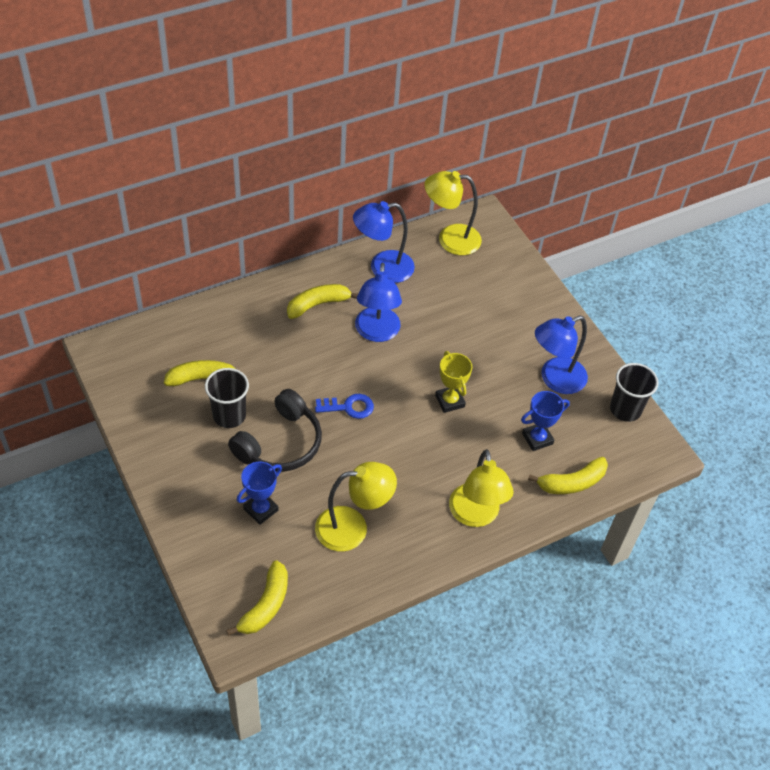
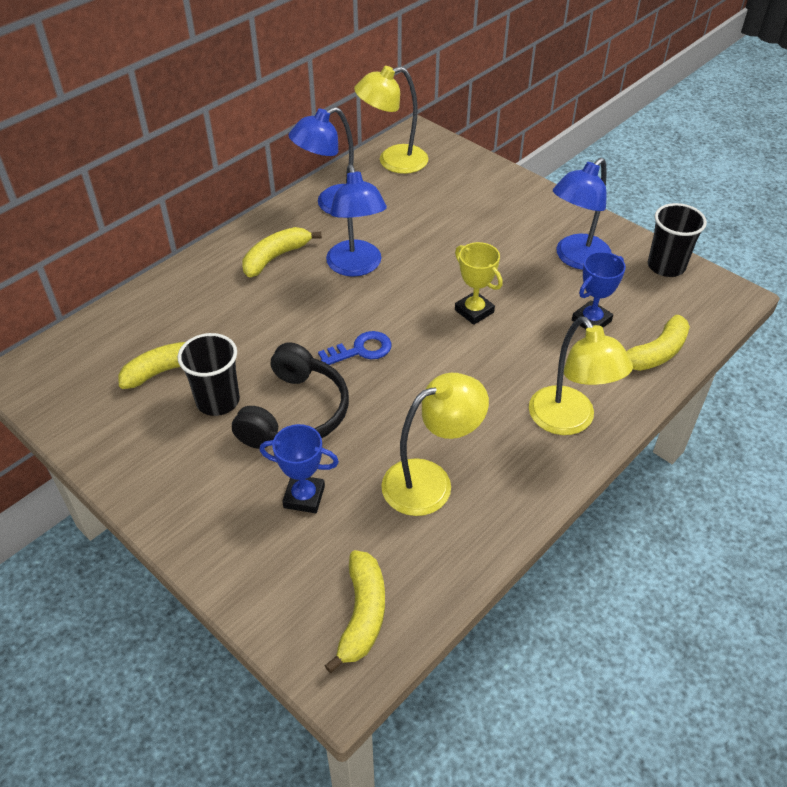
camera: 15 degrees left, 5 degrees down
(261, 509) = (304, 497): blue trophy -> blue trophy turned 75 degrees clockwise

